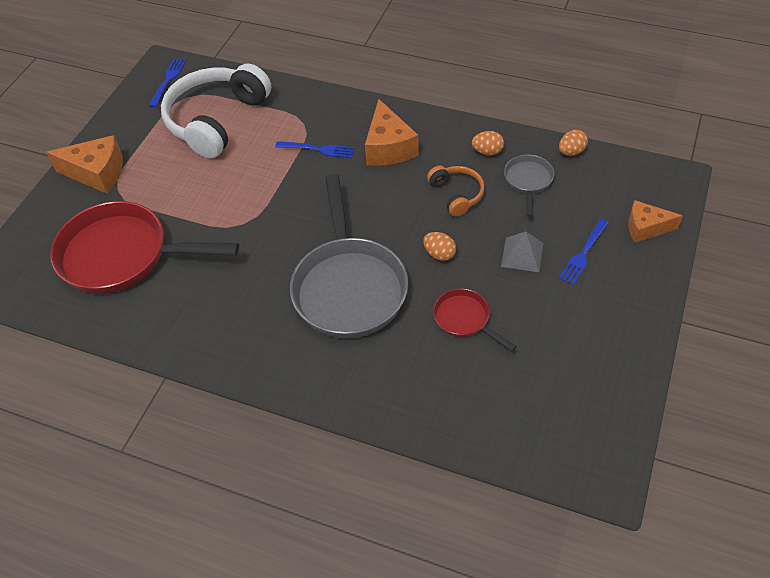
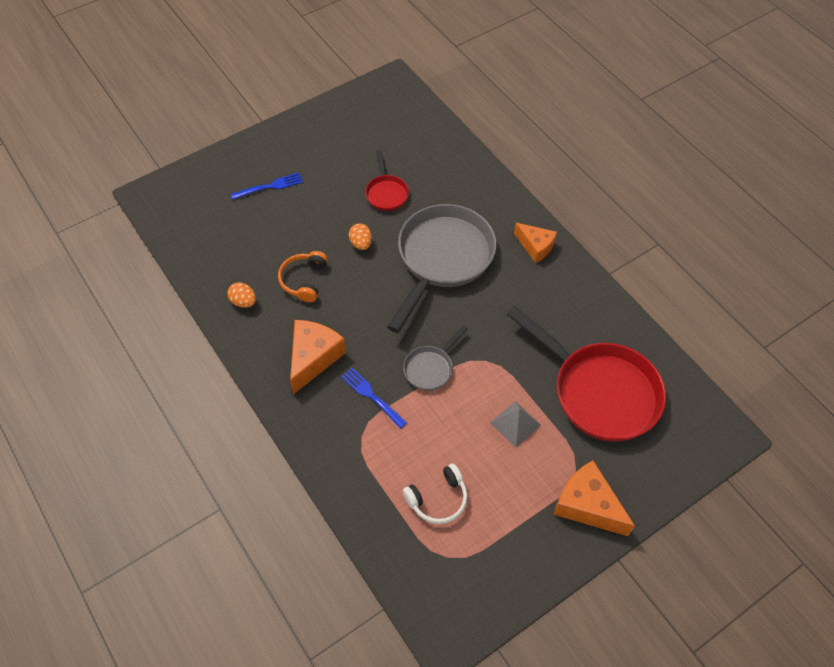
camera: 150 degrees left, 5 degrees up
(168, 80) = (454, 601): blue fork -> none
(216, 120) = (438, 499): white headphones -> white headphones, size x0.49
(522, 254) = (308, 209): grey pyramid -> grey pyramid (515, 423)
(528, 181) = (243, 258): grey pan -> grey pan (430, 368)
(571, 152) = (186, 260): orange egg -> none
(646, 228) = (211, 178): orange cheese -> orange cheese (535, 246)

